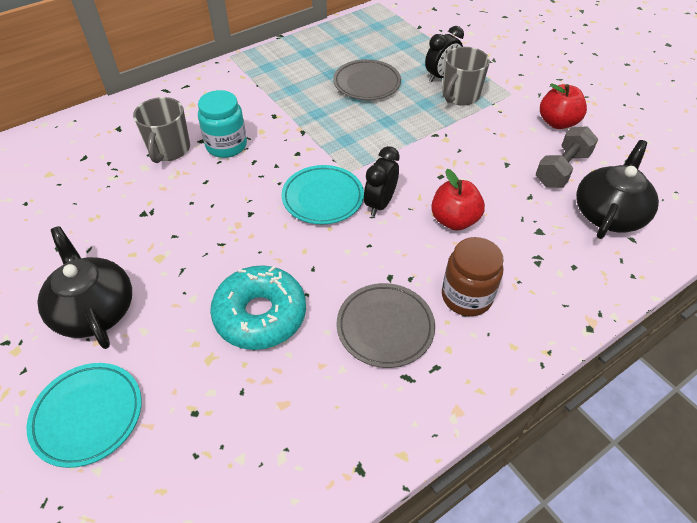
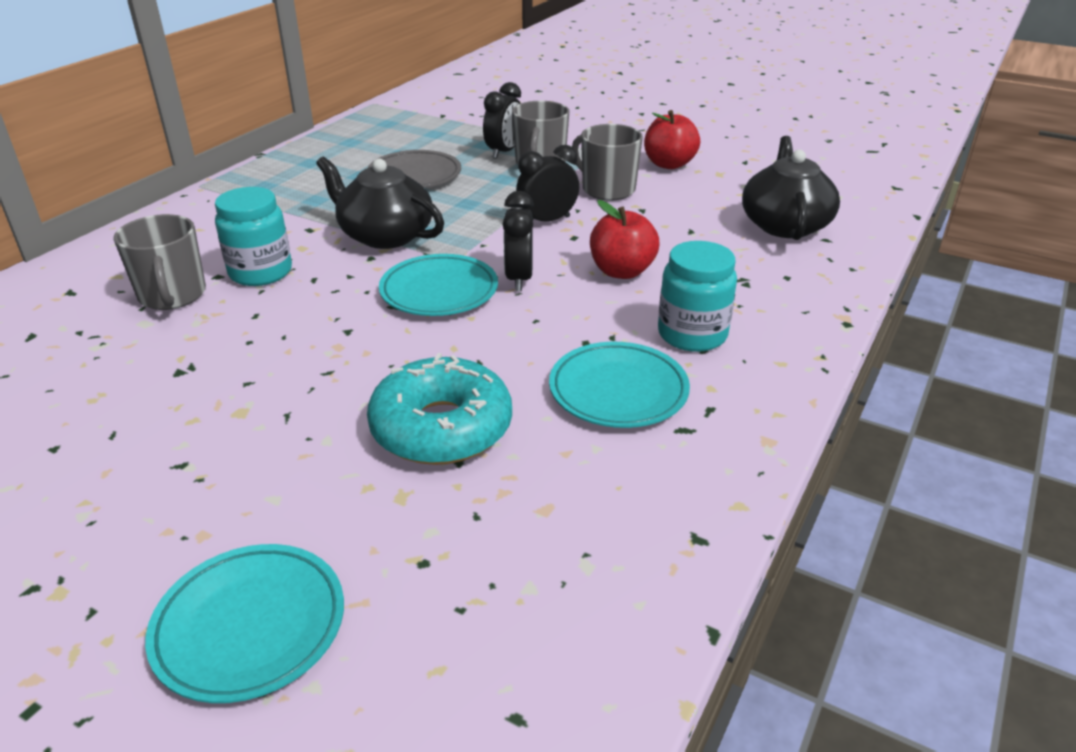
camera: 25 degrees left, 15 degrees down
(94, 309) = (171, 499): black teapot -> black teapot (385, 235)
(385, 327) = (618, 391): grey plate -> turquoise plate
(431, 155) = (547, 221): none -> black clock
(466, 296) = (692, 334): brown jar -> turquoise jar
(493, 136) = (607, 189): none -> grey mug
(562, 169) = (706, 200): grey dumbbell -> none

